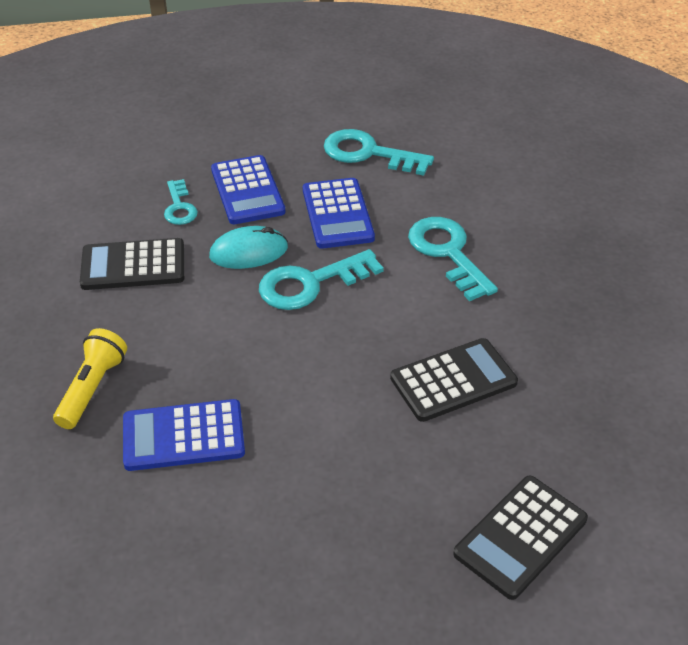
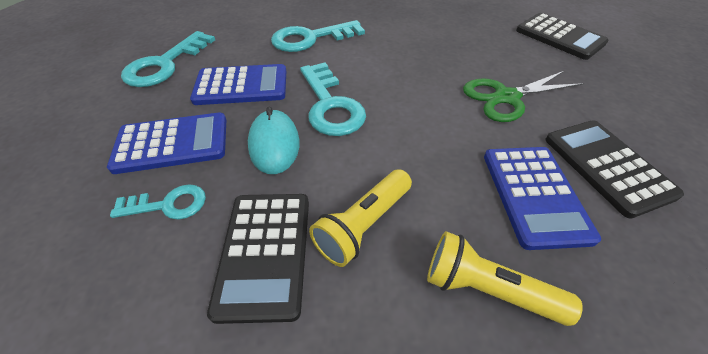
camera: 85 degrees left, 5 degrees up
(155, 317) = (363, 225): none -> yellow flashlight
(341, 439) = (506, 97): none -> green scissors
(453, 380) = (440, 47): black calculator -> black calculator (607, 166)

